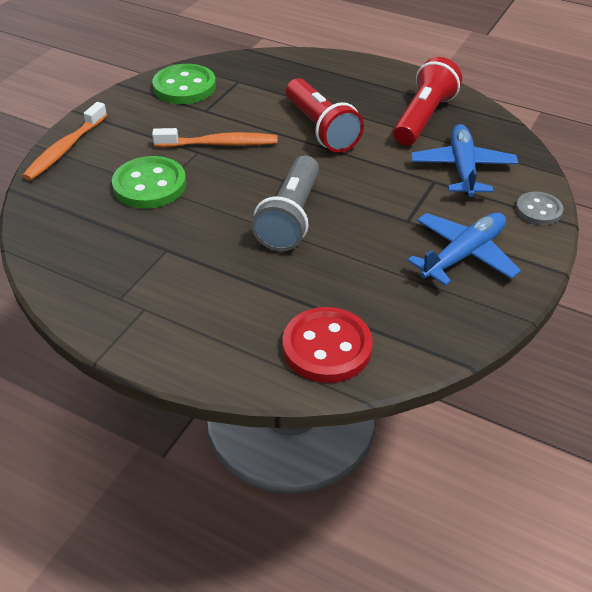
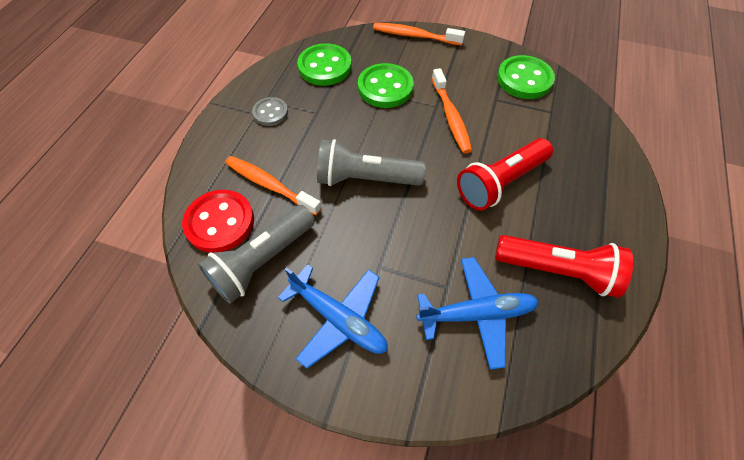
camera: 80 degrees right, 15 degrees up
(81, 233) = (325, 67): none -> green button
(278, 298) = (270, 185): none -> orange toothbrush
(389, 309) = (262, 261): none -> grey flashlight
(538, 210) = (424, 396): grey button -> grey button (270, 113)

